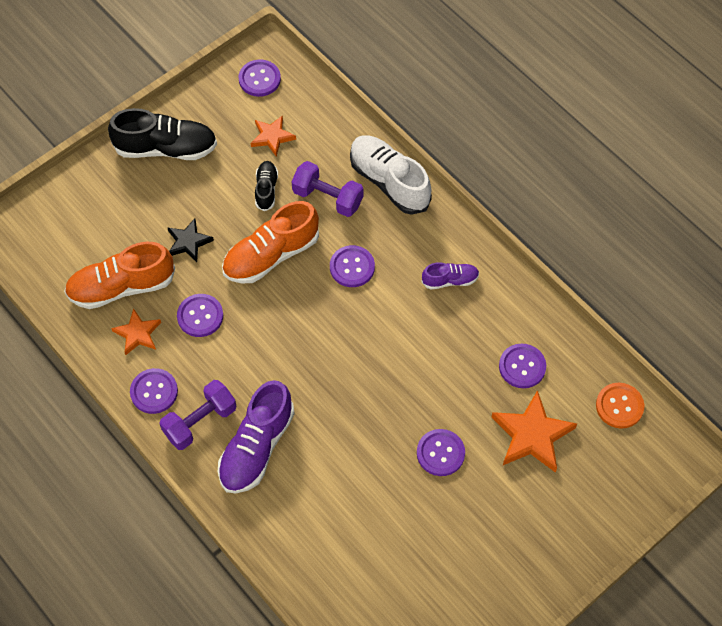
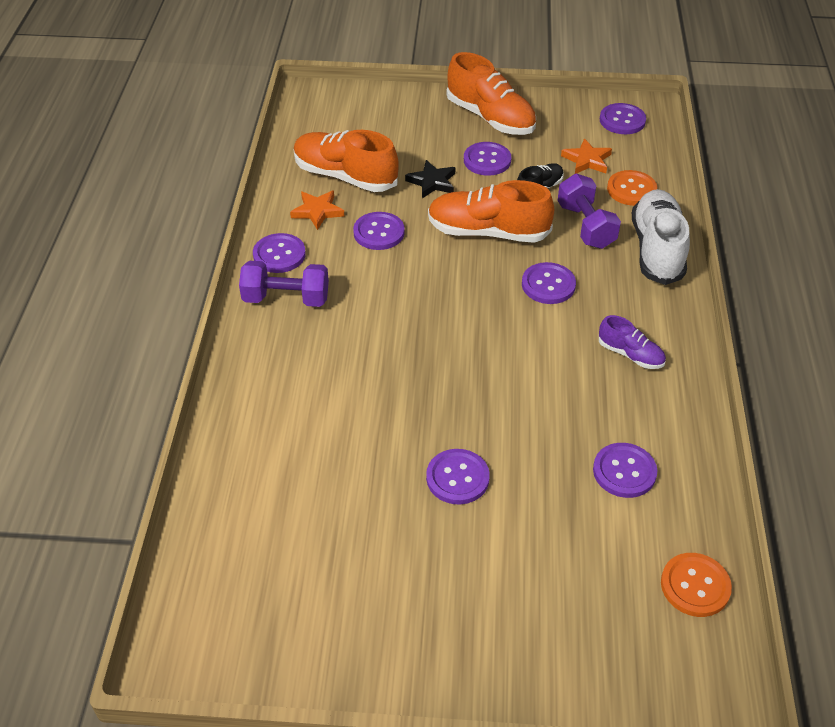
camera: 45 degrees right, 15 degrees down
(166, 148) = (490, 118): black shoe -> orange shoe
(205, 191) = (487, 160): none -> purple button
(256, 447) = (306, 349): purple shoe -> none
(326, 141) = (631, 189): none -> orange button
(532, 435) = (567, 535): orange star -> none

